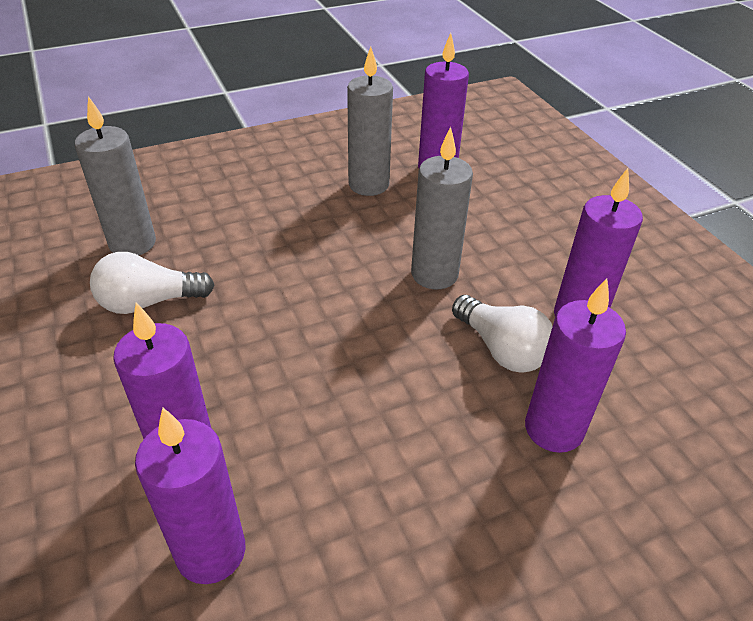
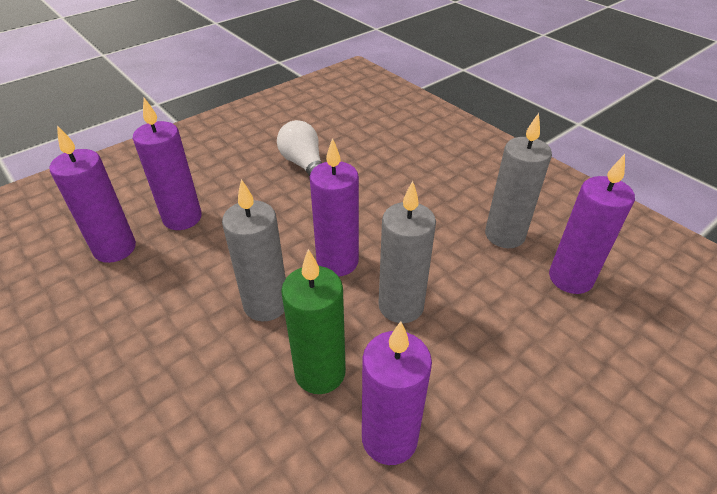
camera: 75 degrees right, 0 degrees up
(132, 243) = (357, 140): grey candle -> grey candle (266, 304)
(501, 349) = (320, 372): white light bulb -> green candle
(553, 429) = (231, 427): purple candle -> purple candle (337, 262)

